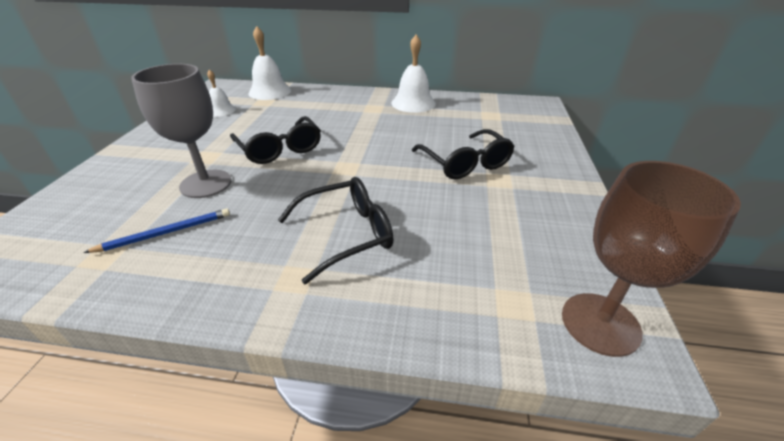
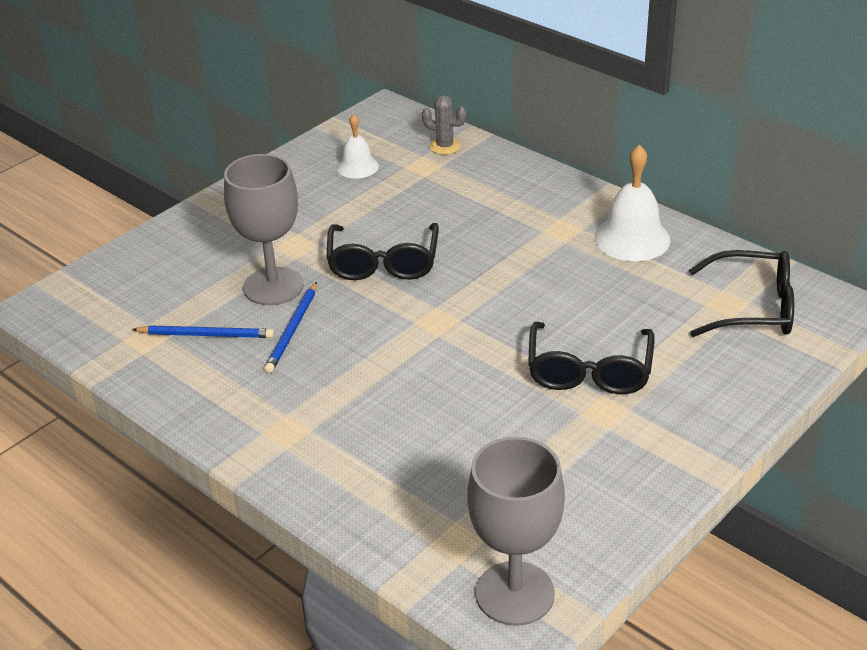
camera: 35 degrees right, 0 degrees up
(243, 205) = (292, 330): none -> blue pencil
(270, 91) = (445, 146): white bell -> grey cactus
(347, 234) = (367, 406): black glasses -> black glasses (753, 308)
(600, 323) = (515, 593): brown goblet -> grey goblet

